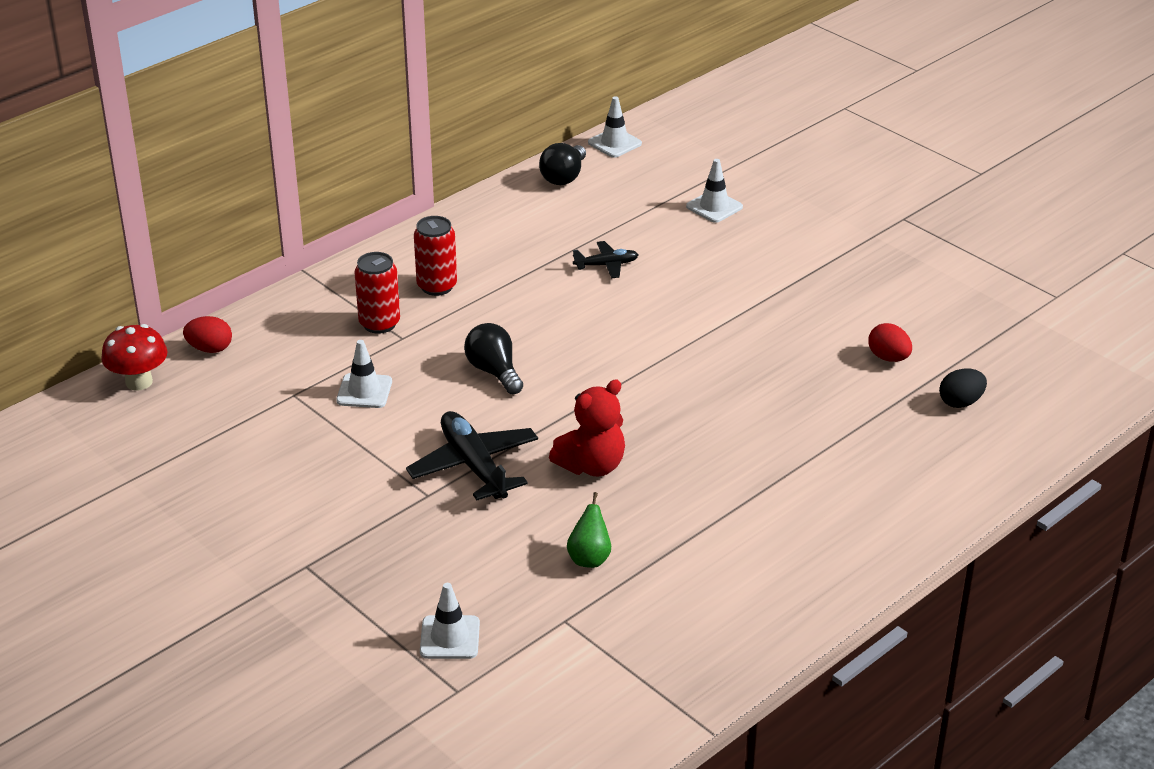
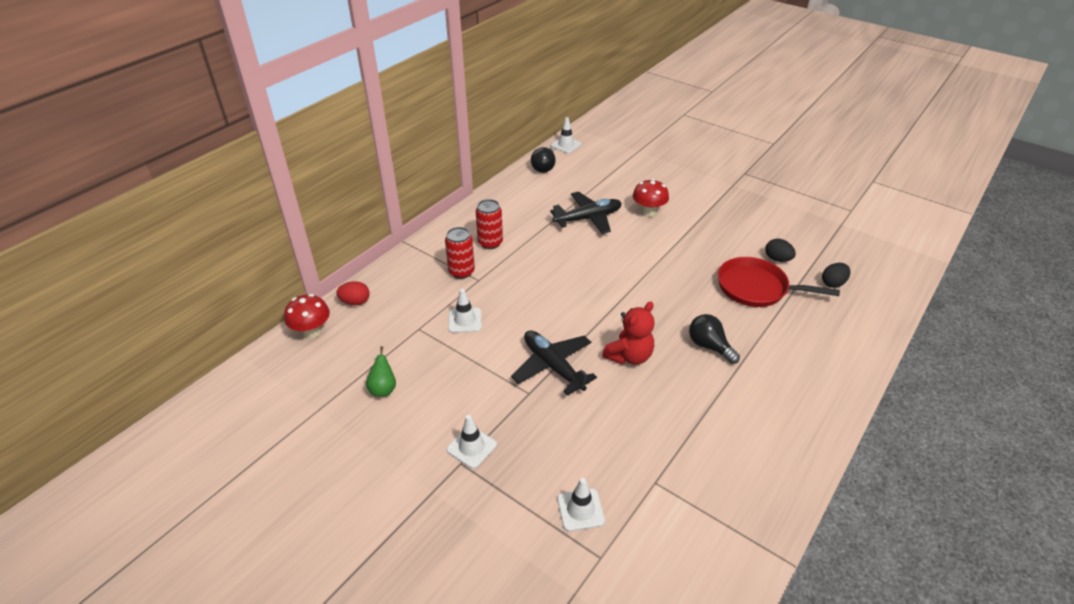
camera: 10 degrees left, 5 degrees up
(494, 371) = (544, 296): black light bulb -> black light bulb (709, 346)
(589, 558) = (653, 428): green pear -> green pear (383, 389)
(606, 265) = (588, 218): black plane -> black plane, size x1.84
(709, 265) = (648, 212): none -> red mushroom
(714, 207) = (636, 177): white traffic cone -> white traffic cone (471, 447)
(832, 395) = (756, 288): none -> red pan
(888, 358) = (777, 259): red egg -> black egg

